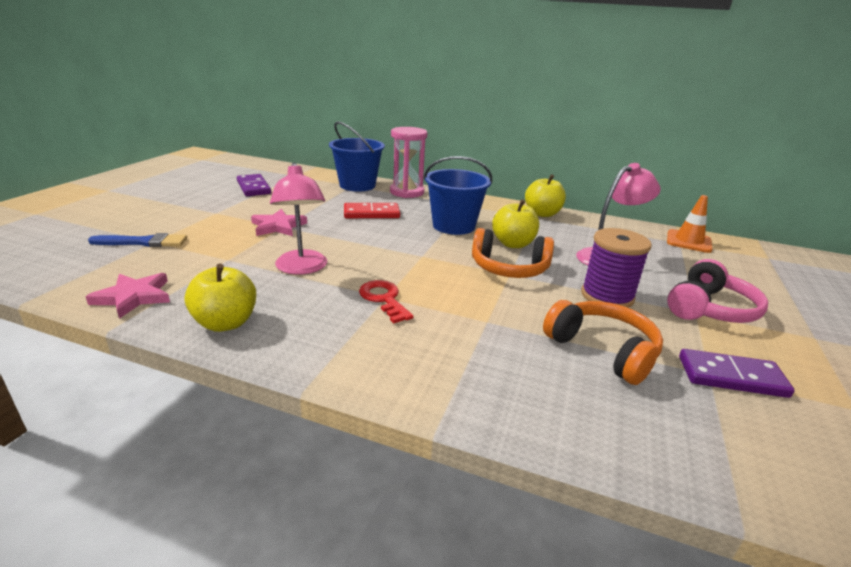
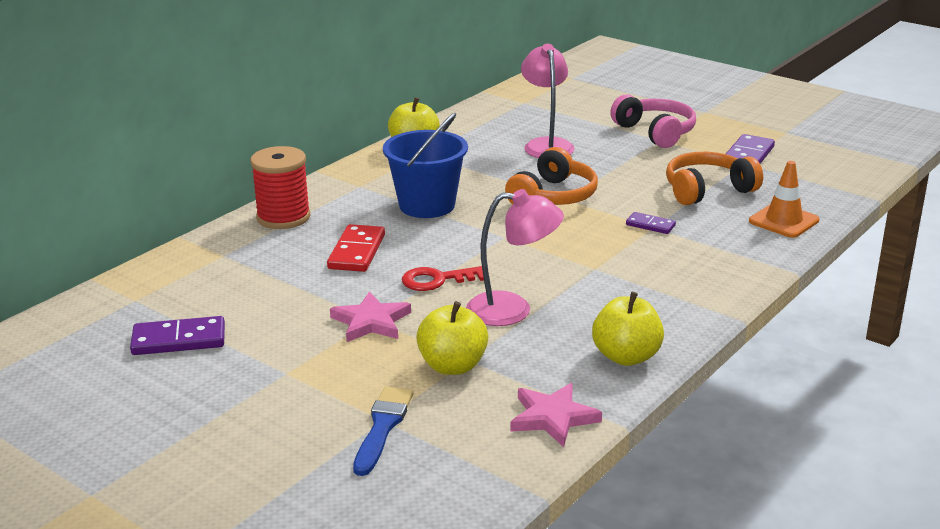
camera: 70 degrees left, 0 degrees up
(357, 185) = (227, 251): blue bucket -> none
(384, 299) = (599, 269): red key -> red key (437, 280)
(407, 192) = (283, 217): pink hourglass -> red spool
(489, 319) = (650, 225): none -> purple domino
(513, 244) = (494, 182): yellow apple -> yellow apple (452, 366)
(607, 296) = (624, 166): purple spool -> none
(688, 241) = (524, 98): orange traffic cone -> orange traffic cone (783, 221)

